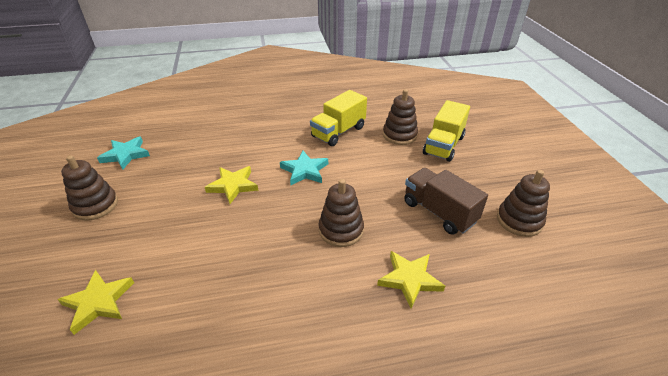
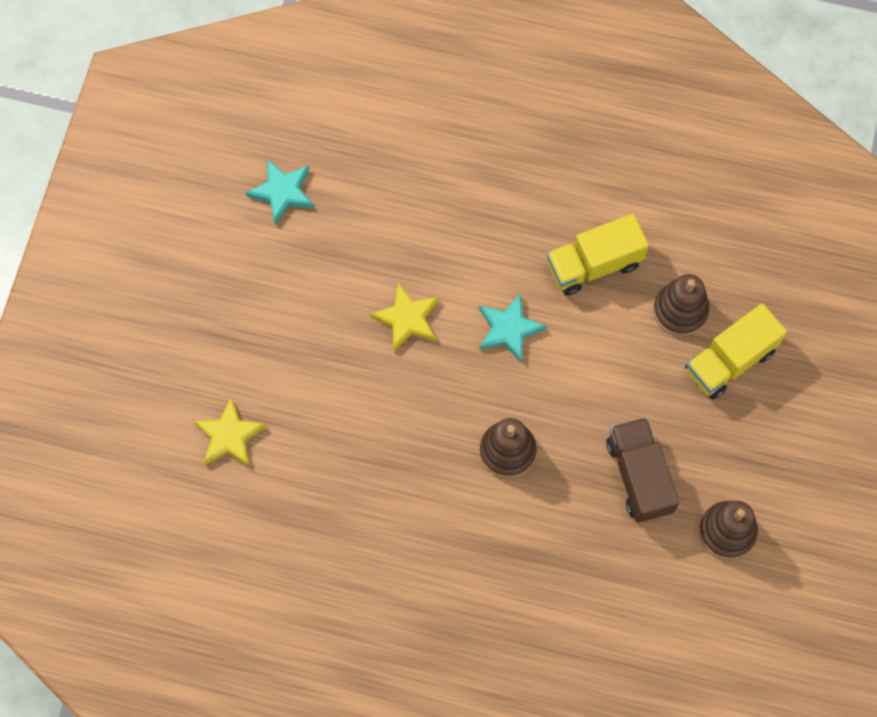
camera: 25 degrees right, 30 degrees up
(95, 205) = (236, 284): brown stacking toy -> none
(409, 279) = (547, 549): yellow star -> none

